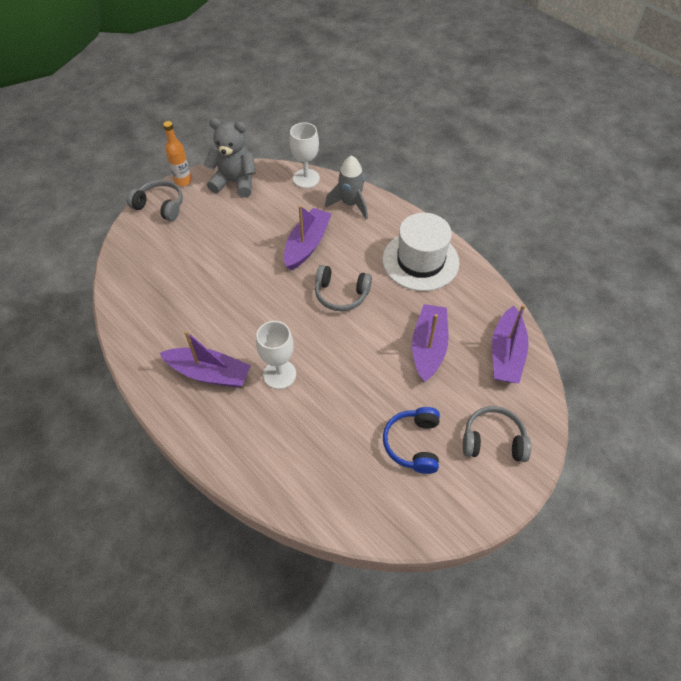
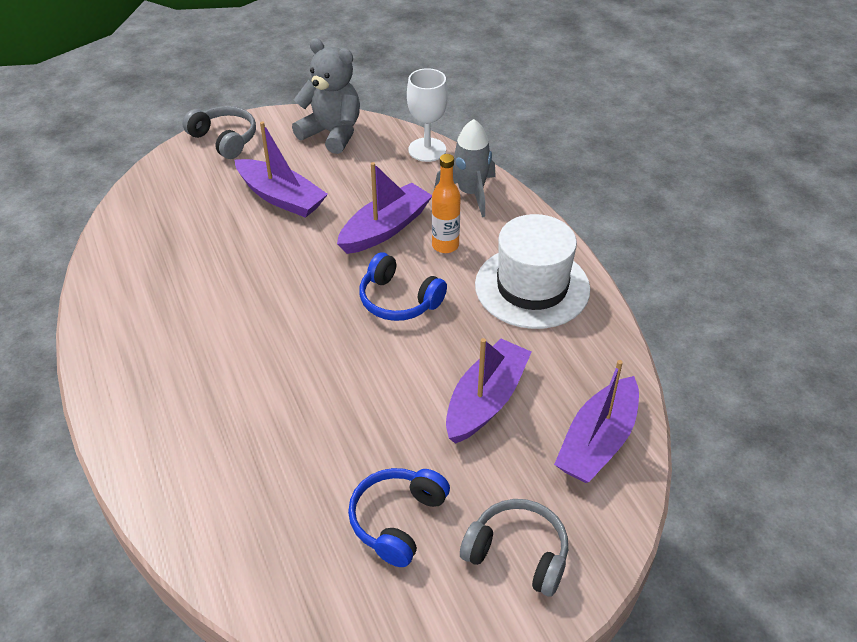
camera: 20 degrees right, 10 degrees down
(183, 181) = (268, 118): orange bottle -> orange bottle (445, 245)
(209, 373) = (174, 348): purple boat -> purple boat (281, 197)
(279, 374) = (263, 376): white goblet -> none
(341, 294) = (398, 300): grey headphones -> blue headphones

